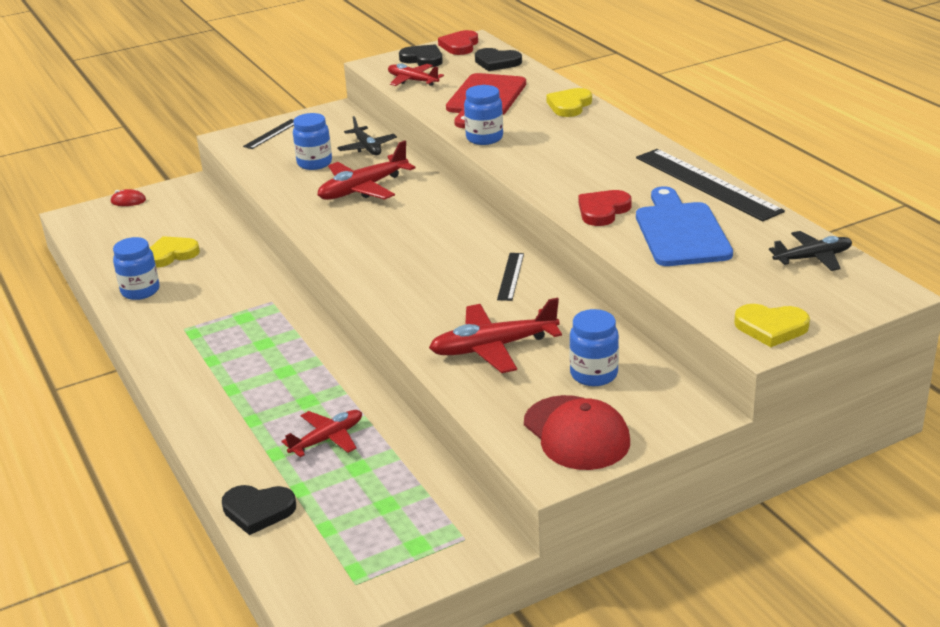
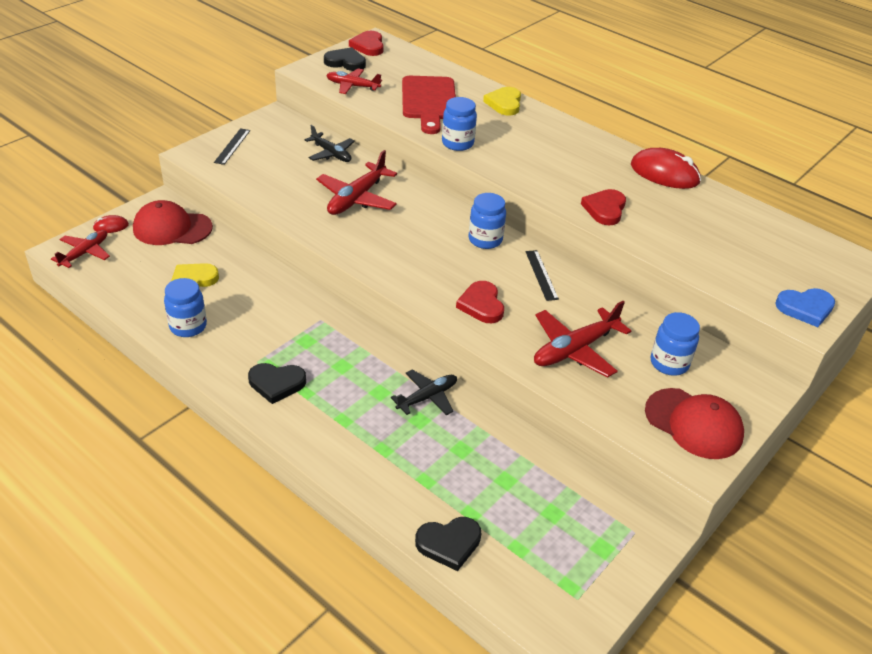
camera: 25 degrees left, 10 degrees up
(184, 208) = (172, 228): none -> red cap
(314, 163) = (294, 175): blue jar -> blue jar (485, 240)
(327, 439) = (461, 456): red plane -> red plane (85, 253)
(422, 295) = (481, 305): none -> red heart
(497, 62) = (413, 62): black heart -> black heart (276, 383)
(680, 231) = (677, 223): blue cutting board -> none
(707, 184) = (664, 173): black ruler -> red mouse
(771, 328) = (805, 308): yellow heart -> blue heart
(813, 258) = (788, 237): black plane -> black plane (427, 397)

